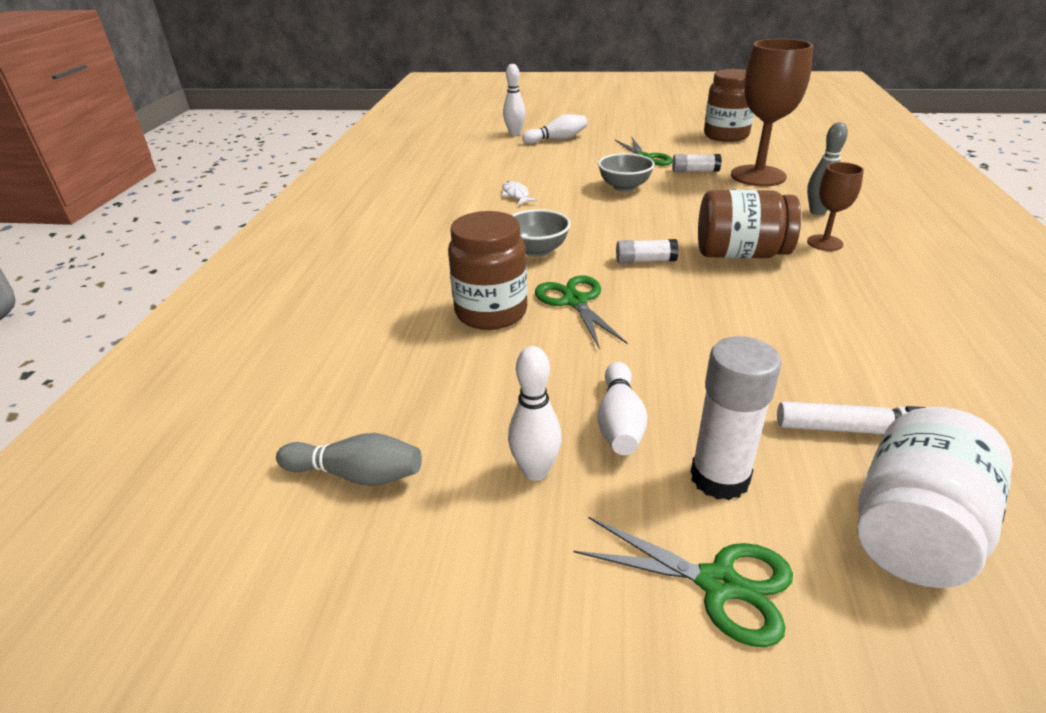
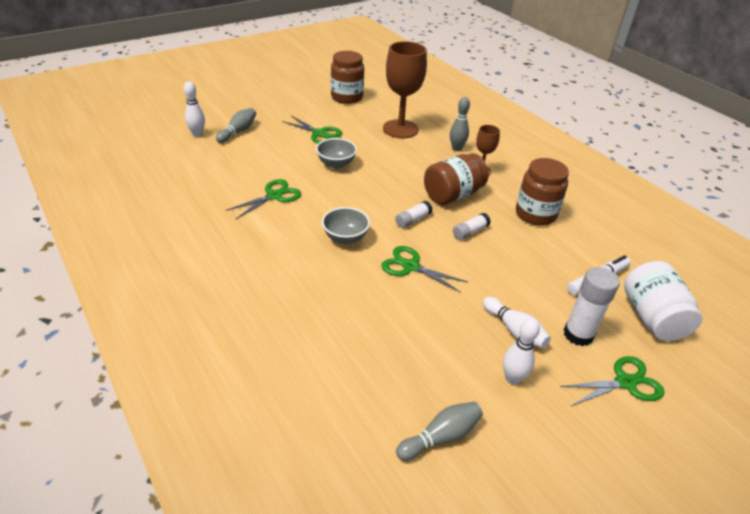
camera: 45 degrees left, 5 degrees up
(491, 312) = (376, 297): brown jar -> brown jar (535, 214)
(516, 195) = (274, 196): white fish -> green scissors
(557, 139) = (238, 131): white bowling pin -> grey bowling pin
(695, 171) = (362, 136): white glue stick -> white glue stick (470, 232)

